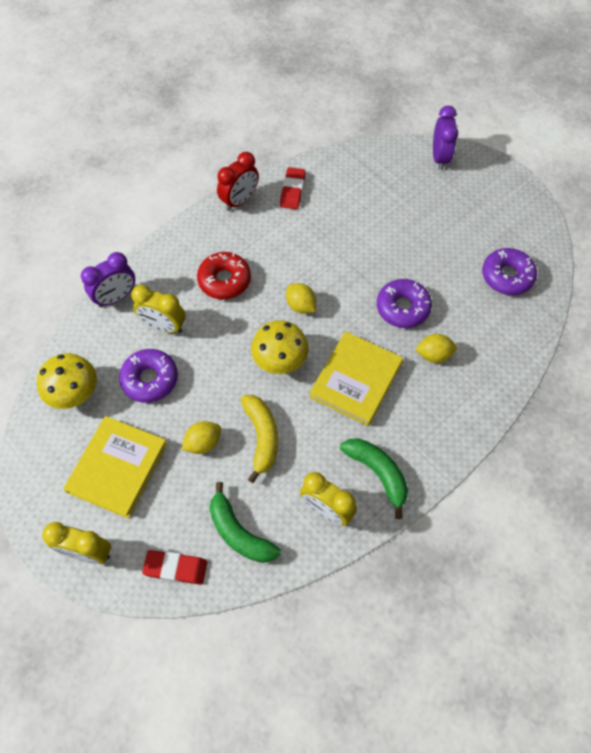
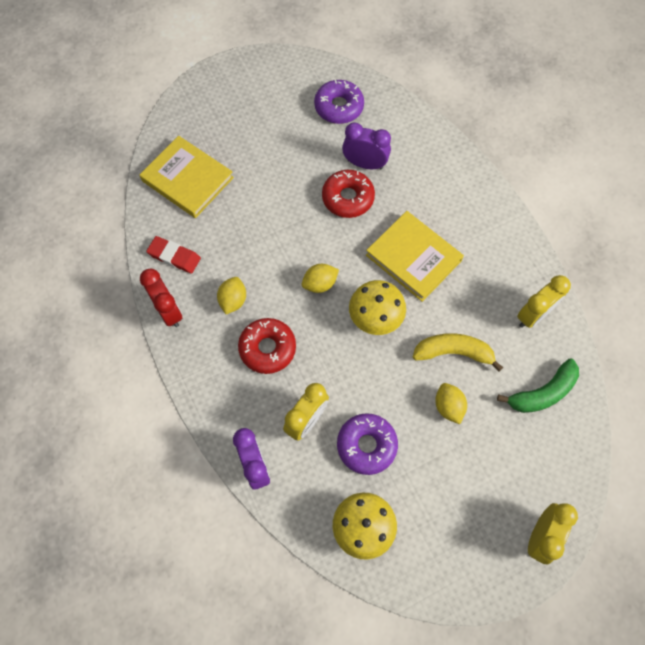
camera: 75 degrees left, 5 degrees up
(118, 468) = (458, 494): yellow book -> yellow book (187, 179)
(176, 568) = (567, 455): red eraser -> none
(378, 473) = (507, 265): green banana -> none
(402, 308) = (348, 198): purple donut -> red donut
(433, 355) = (403, 188): yellow lemon -> yellow lemon (233, 300)
(439, 158) = (184, 115): purple clock -> purple clock (365, 164)

